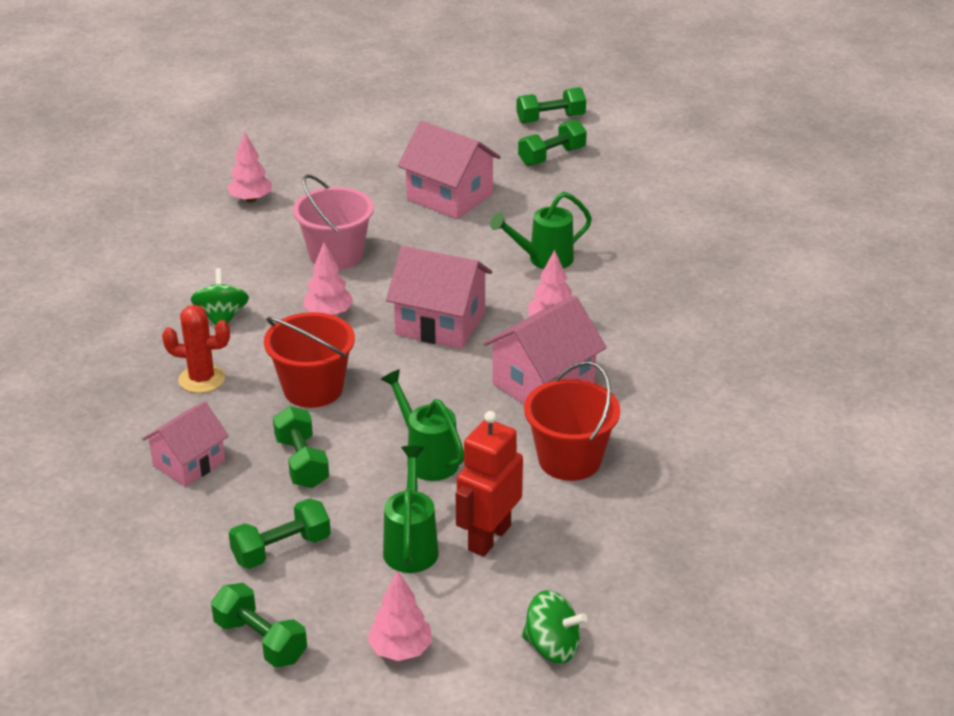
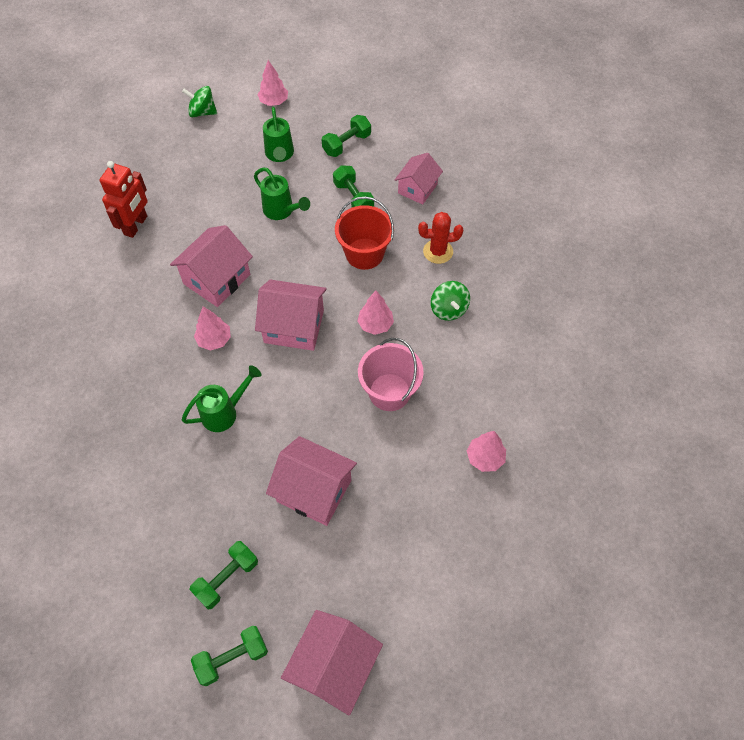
camera: 170 degrees right, 25 degrees up
(260, 641) = (340, 98): green dumbbell -> none
(458, 107) = (334, 667): none -> pink house
(488, 538) = (239, 165): red robot -> red robot (136, 225)
(569, 460) = (197, 221): red bucket -> none

